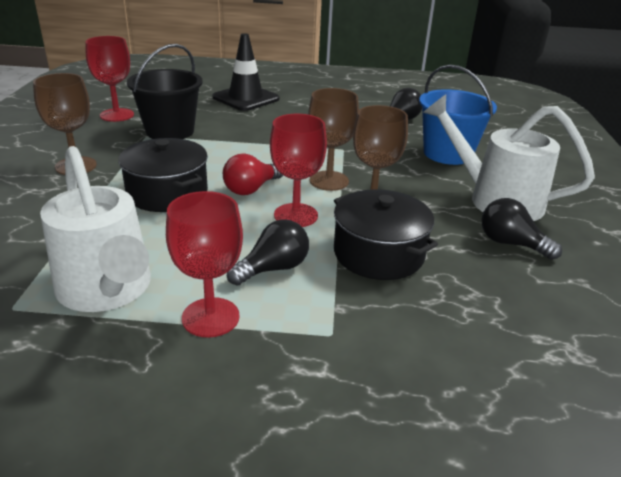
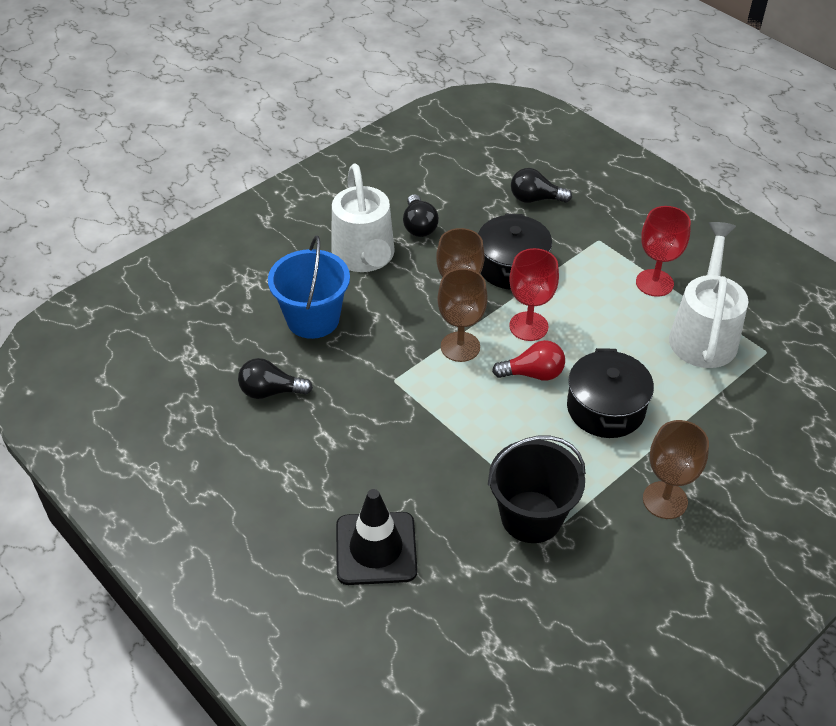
camera: 135 degrees left, 15 degrees up
(117, 115) = (566, 598): red goblet -> none
(273, 268) = (590, 293): black light bulb -> black light bulb (535, 199)

